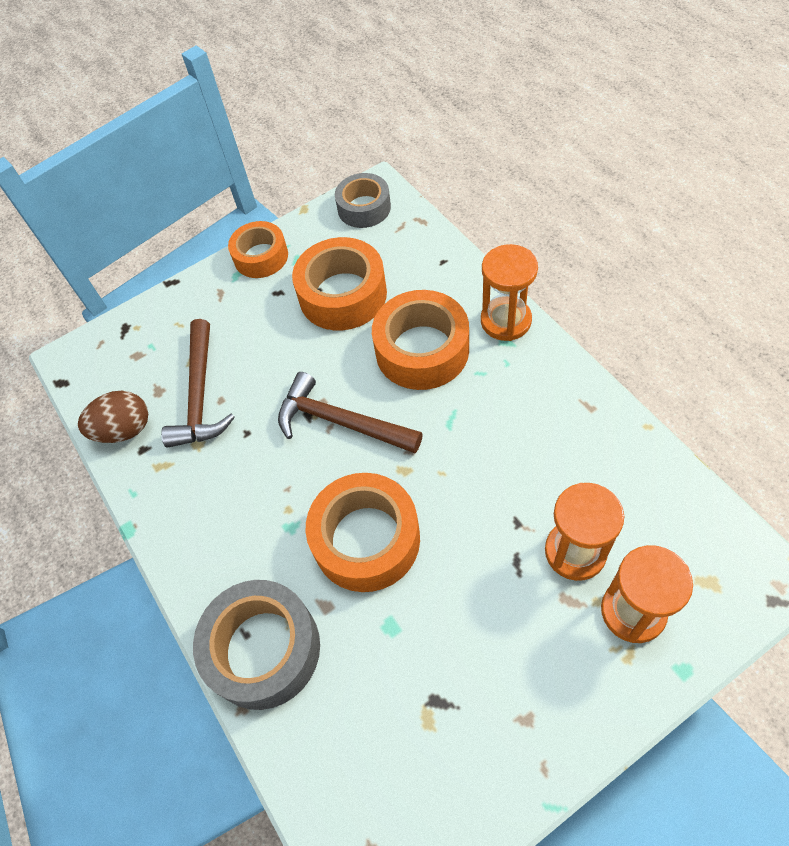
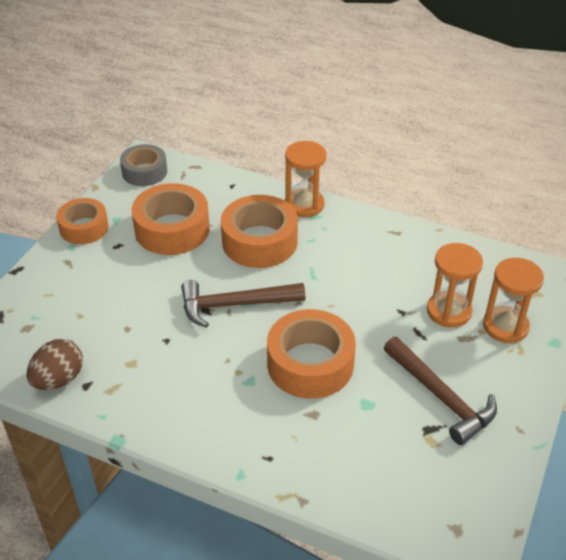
camera: 40 degrees left, 15 degrees down
(200, 395) = (107, 332): brown hammer -> brown hammer (441, 397)
(263, 649) = (289, 459): grey tape -> none

